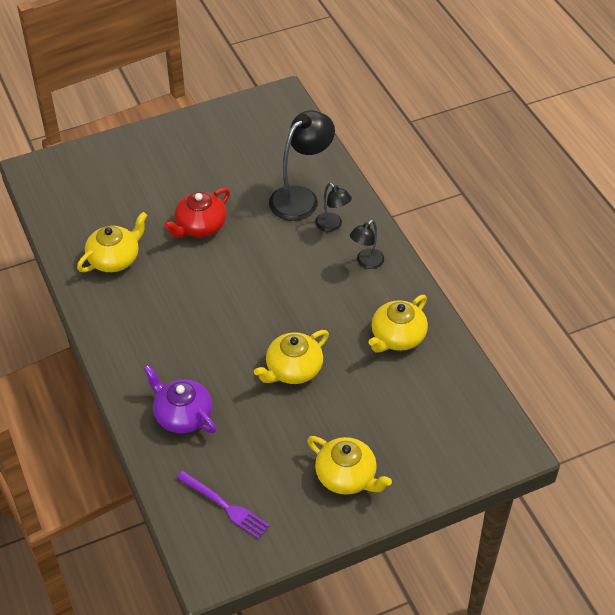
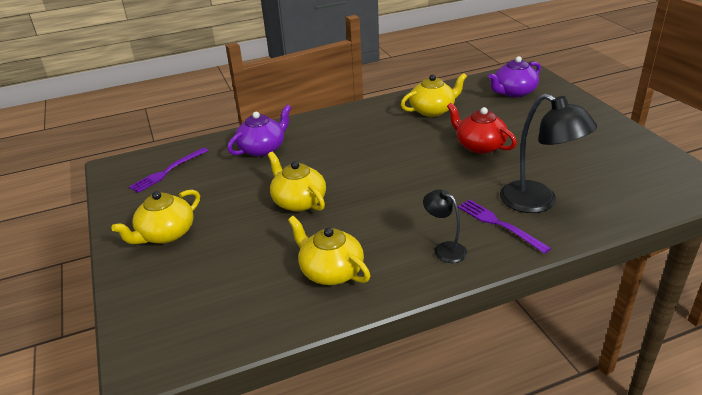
camera: 95 degrees right, 15 degrees down
(84, 188) = (513, 92): none -> purple teapot
(115, 259) = (433, 110): yellow teapot -> yellow teapot turned 75 degrees counterclockwise
(332, 225) = (499, 224): black lamp -> purple fork

